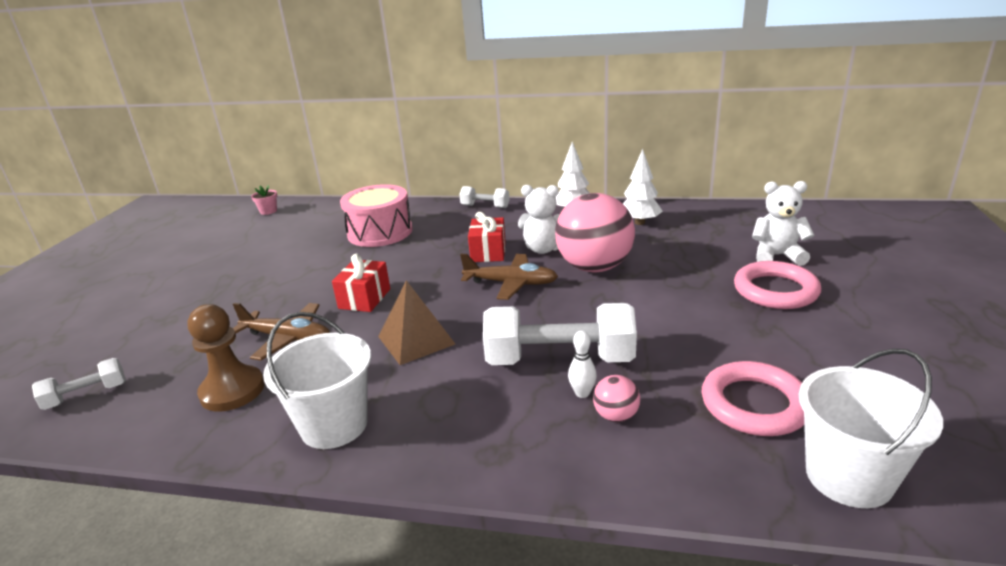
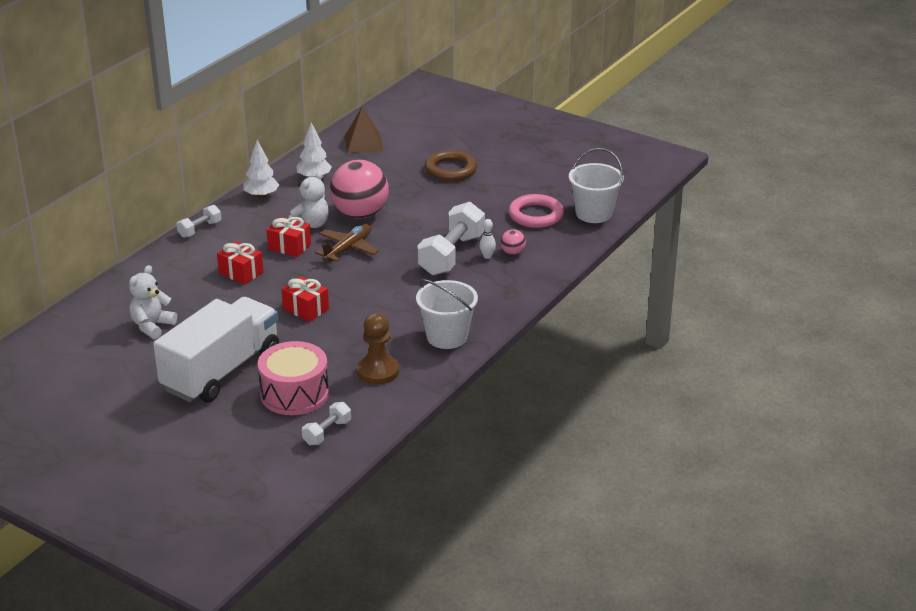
camera: 70 degrees left, 5 degrees up
(86, 395) = (327, 432): white dumbbell -> white dumbbell turned 45 degrees clockwise
(227, 291) = (221, 371): none -> white truck
(268, 211) = (52, 342): pink flower pot -> none
(287, 338) = (331, 346): brown plane -> none
(380, 232) = (190, 287): pink drum -> pink drum (294, 394)
(416, 340) = (384, 297): brown pyramid -> brown pyramid (363, 143)
(419, 245) = (241, 273): none -> red gift
(775, 290) = (450, 170): pink ring -> brown ring
(777, 256) = (415, 153): white teddy bear -> white teddy bear (152, 326)

